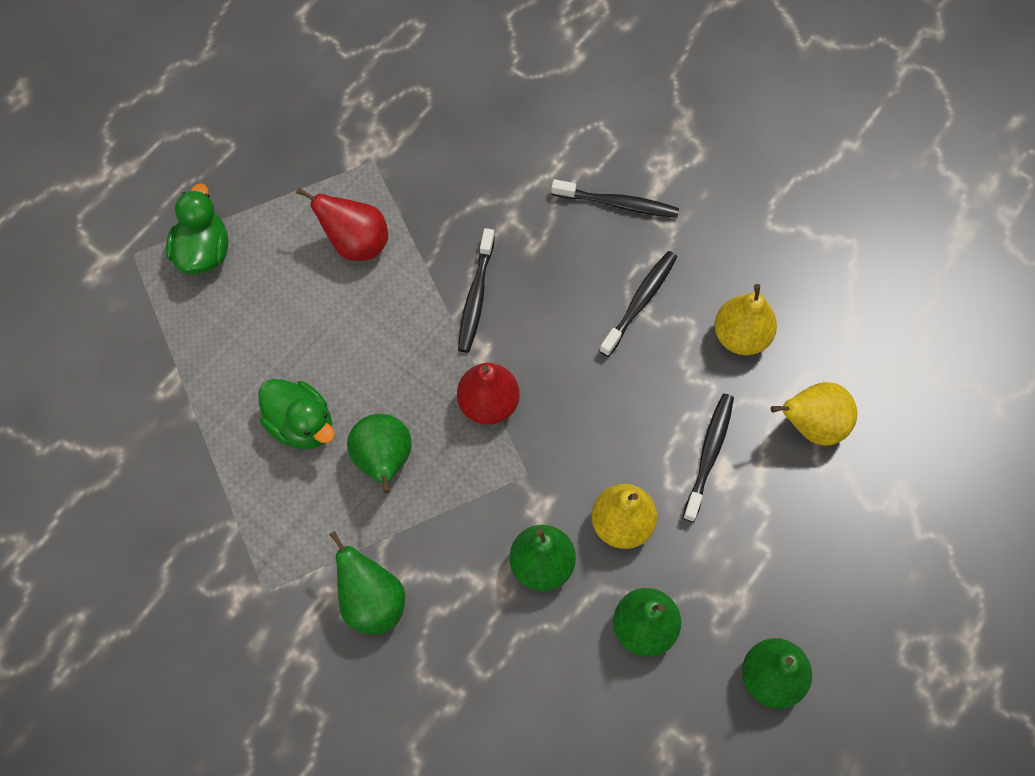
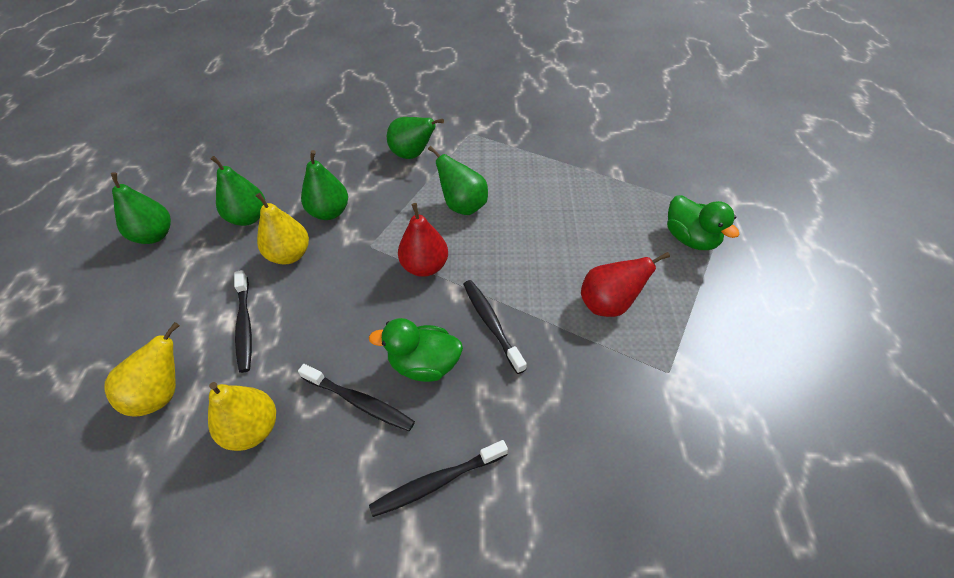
camera: 145 degrees right, 15 degrees down
(301, 425) = (526, 196): green duck -> green duck (424, 364)
(640, 302) = (359, 402): black toothbrush -> black toothbrush turned 60 degrees counterclockwise

